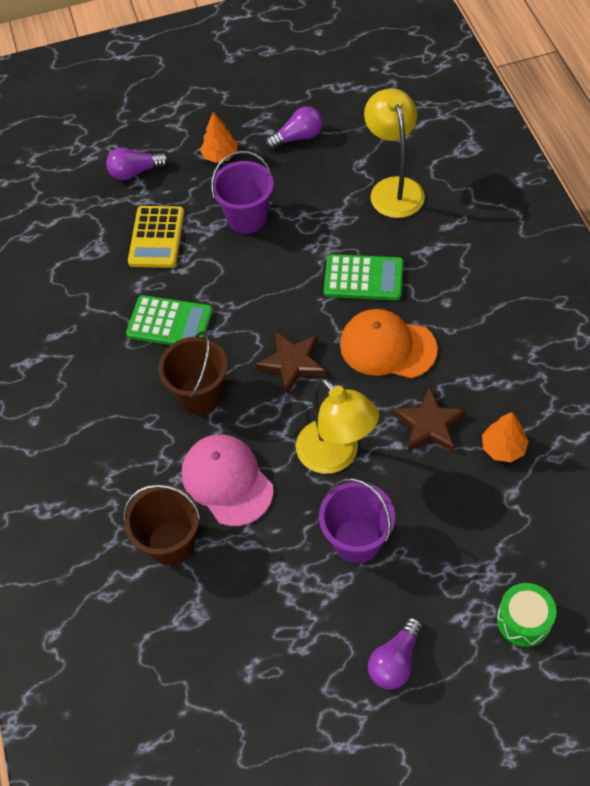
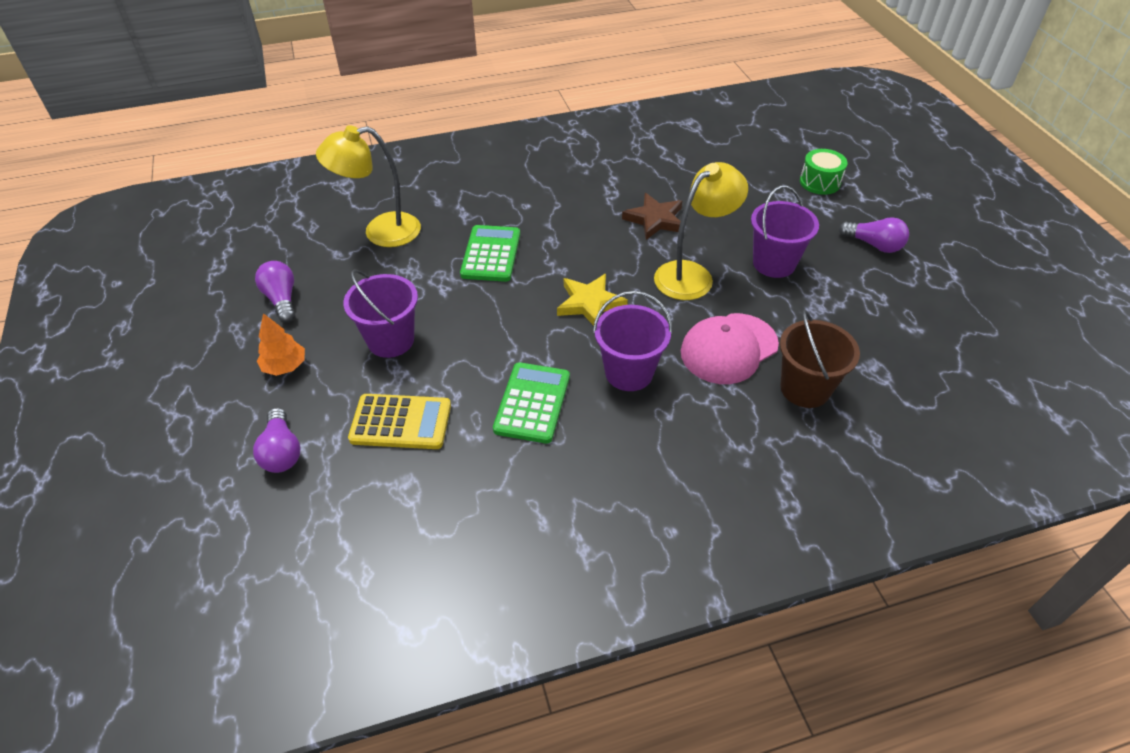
camera: 95 degrees left, 10 degrees down
(200, 395) = (629, 372): brown bucket -> purple bucket
(292, 363) = (590, 303): brown star -> yellow star
(387, 347) = (573, 241): orange cap -> none
(503, 448) = (674, 183): orange tree -> none

